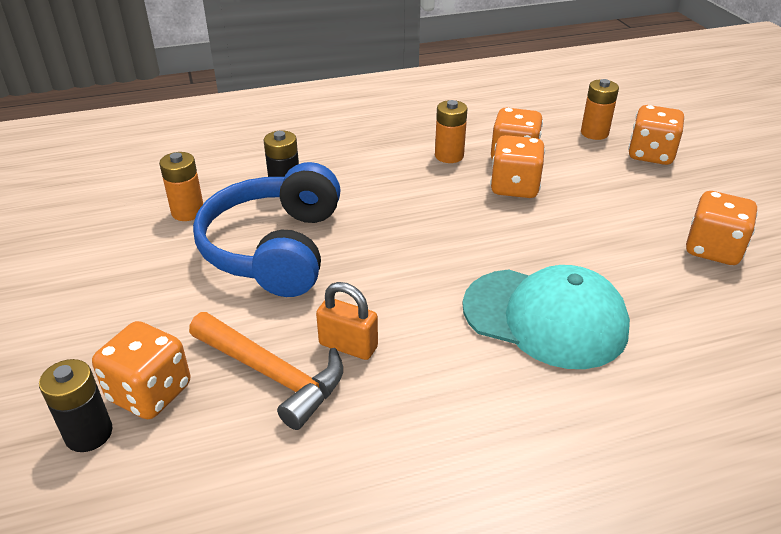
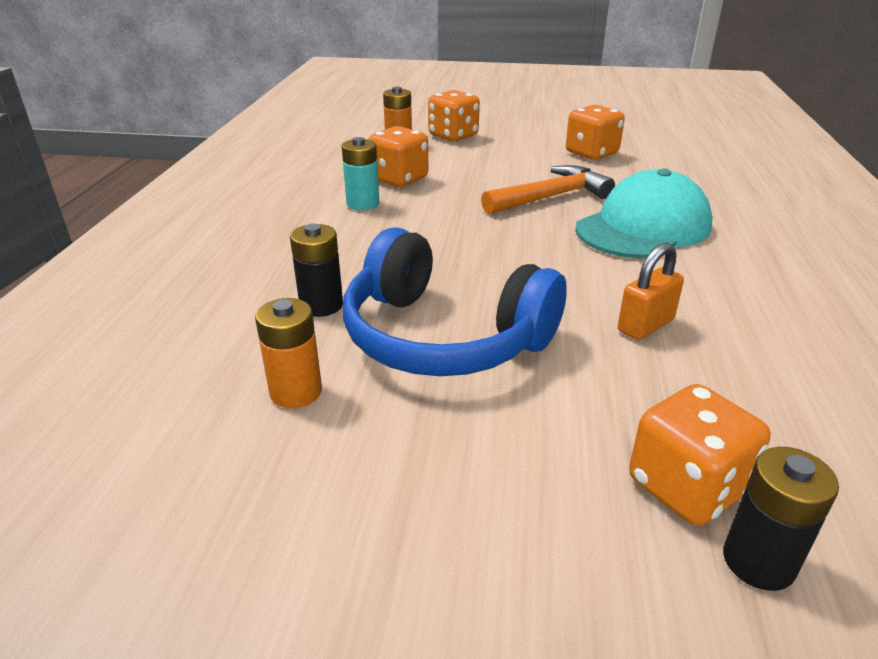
camera: 65 degrees left, 5 degrees down
(273, 375) = (678, 382): orange hammer -> orange hammer (551, 197)
(449, 156) = (363, 204): orange battery -> turquoise battery
(514, 187) = (448, 191): orange dice -> none

